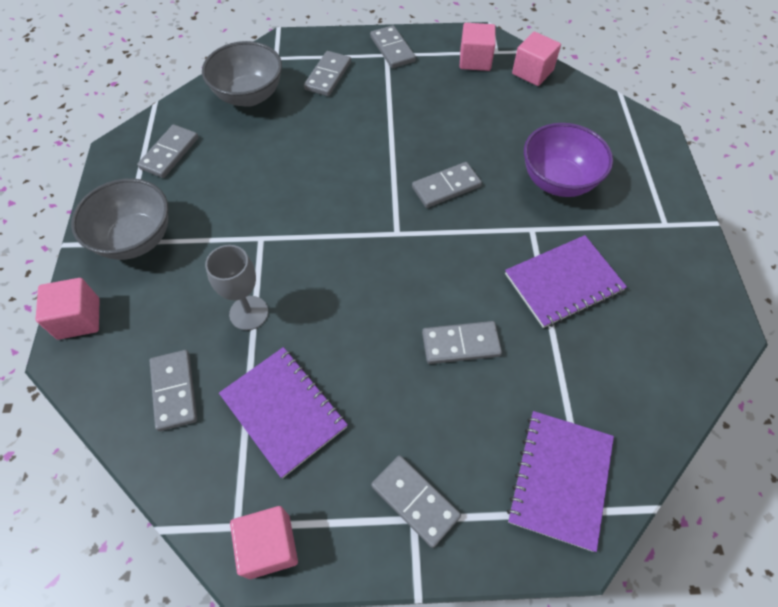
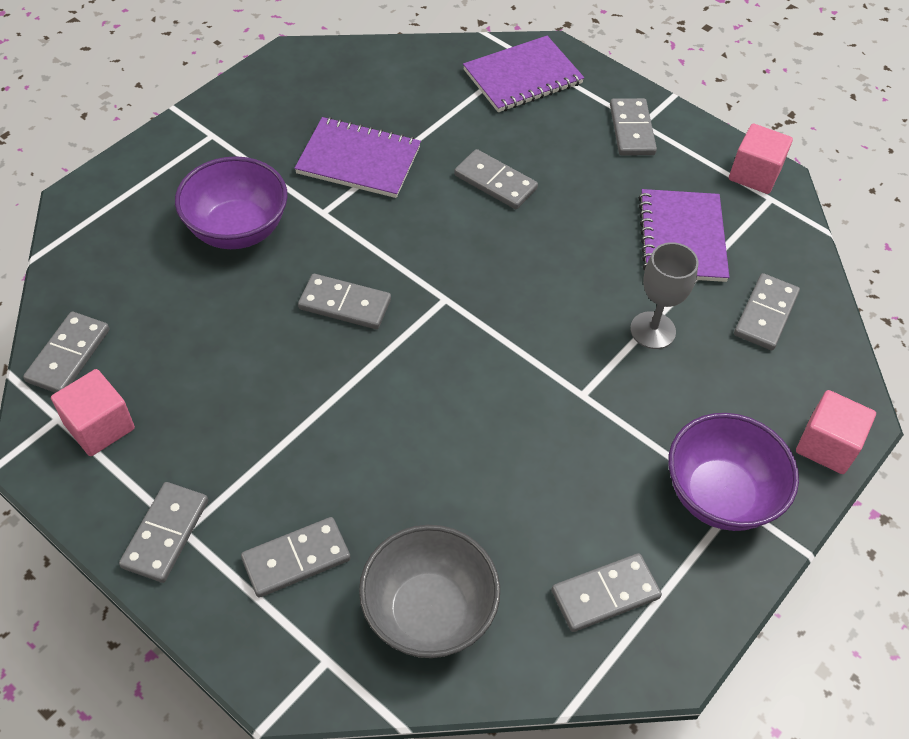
camera: 140 degrees left, 5 degrees down
(136, 239) = (719, 495): grey bowl -> purple bowl
(532, 72) = (68, 355): pink cube -> grey domino

